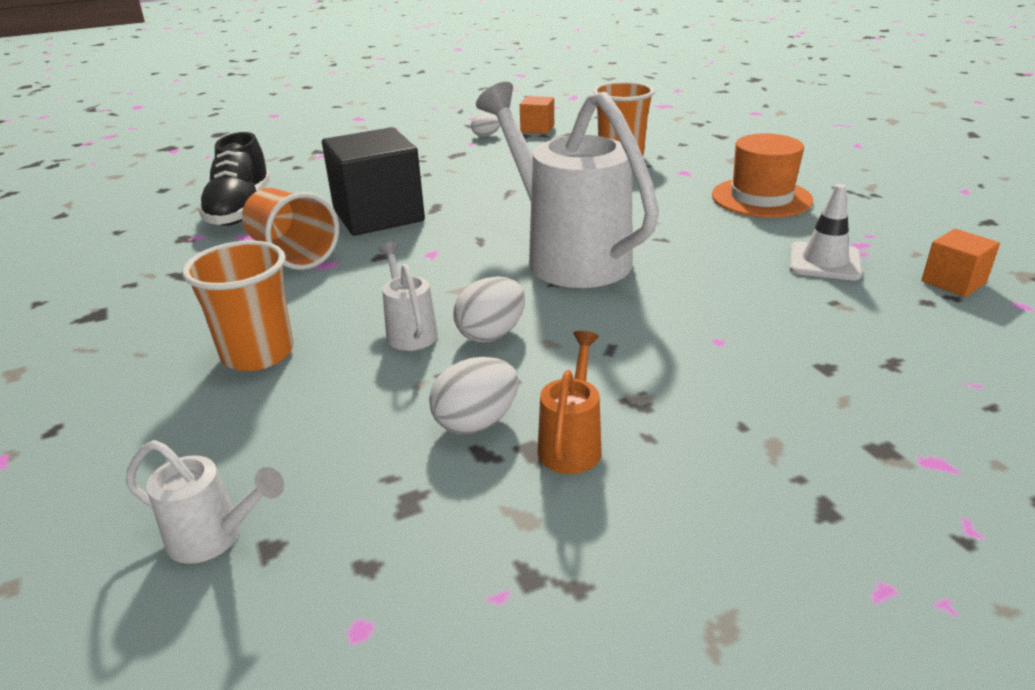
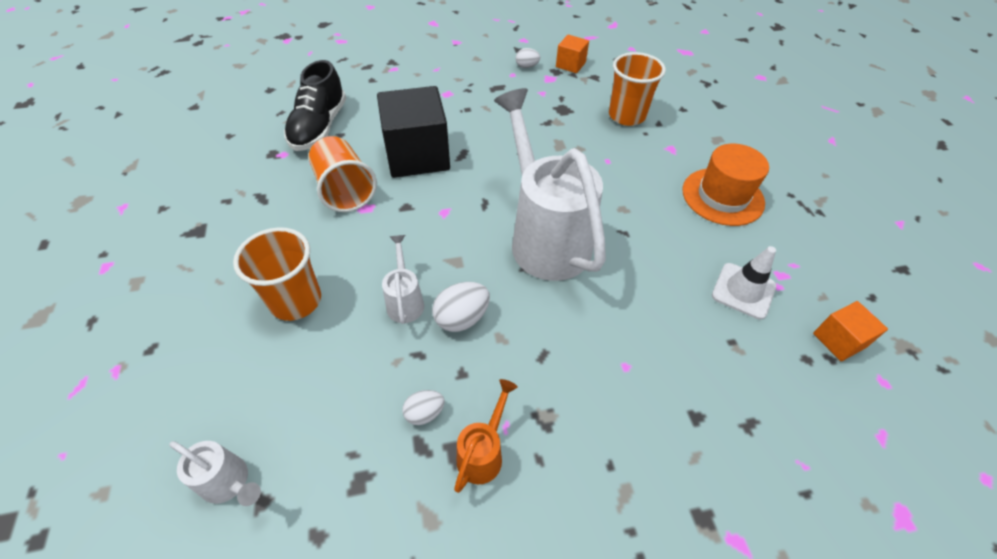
camera: 10 degrees right, 20 degrees up
(476, 422) = (424, 413): white egg -> white egg, size x0.63

